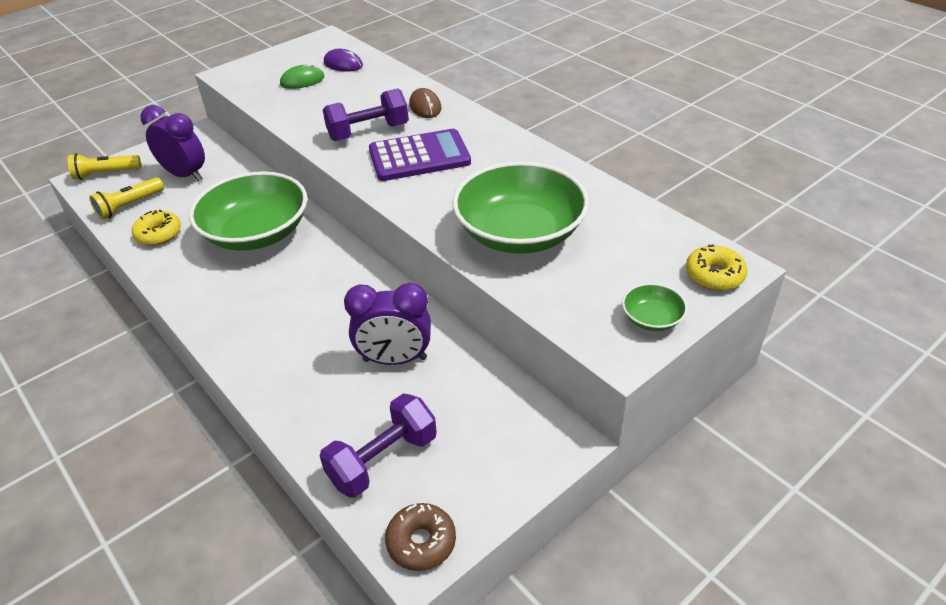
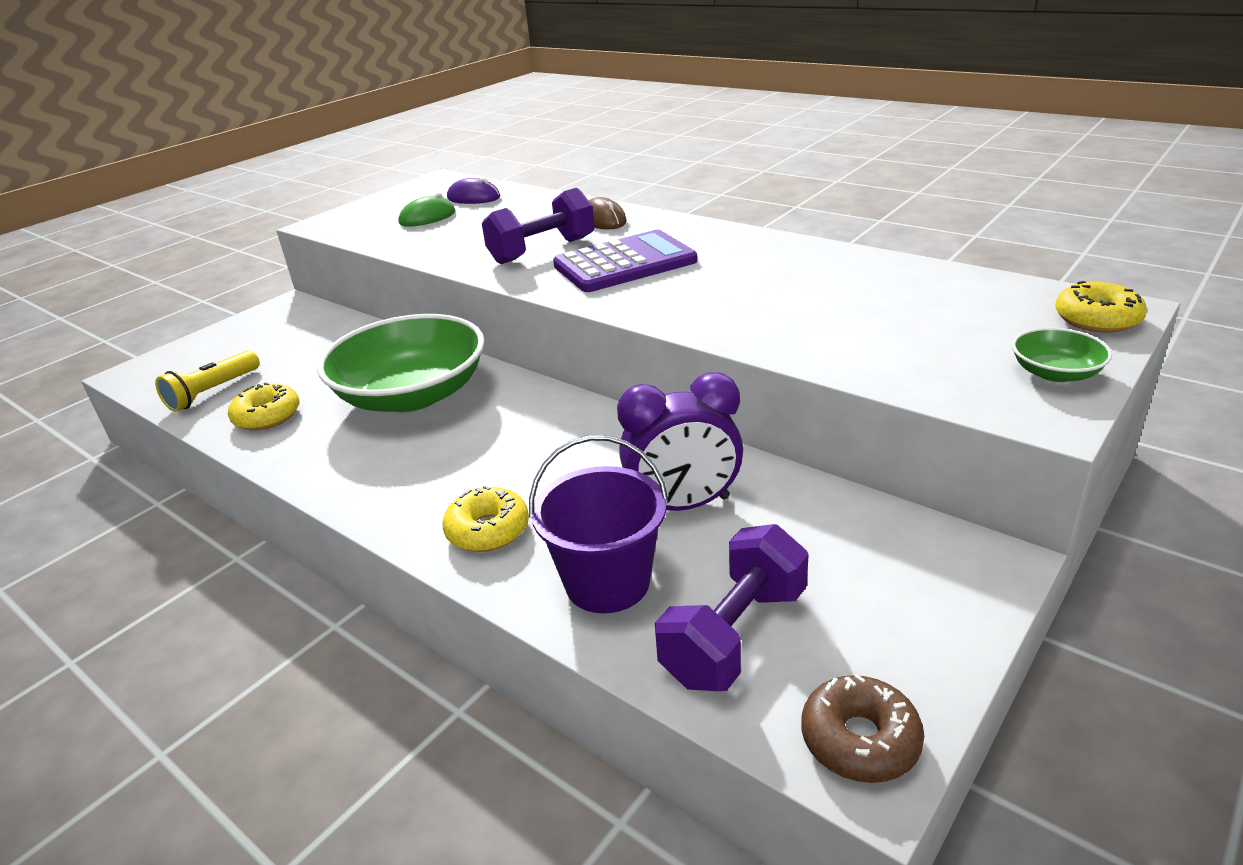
camera: 10 degrees left, 10 degrees down
(106, 174) = (166, 363): yellow flashlight -> none
(185, 175) = (284, 349): purple clock -> none
(267, 354) = (488, 530): none -> yellow donut
(324, 407) = (607, 582): none -> purple bucket
(520, 233) = (810, 315): green bowl -> none

